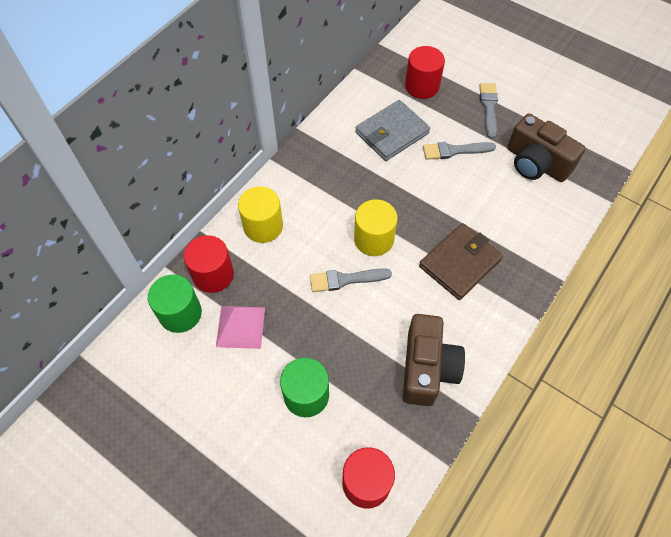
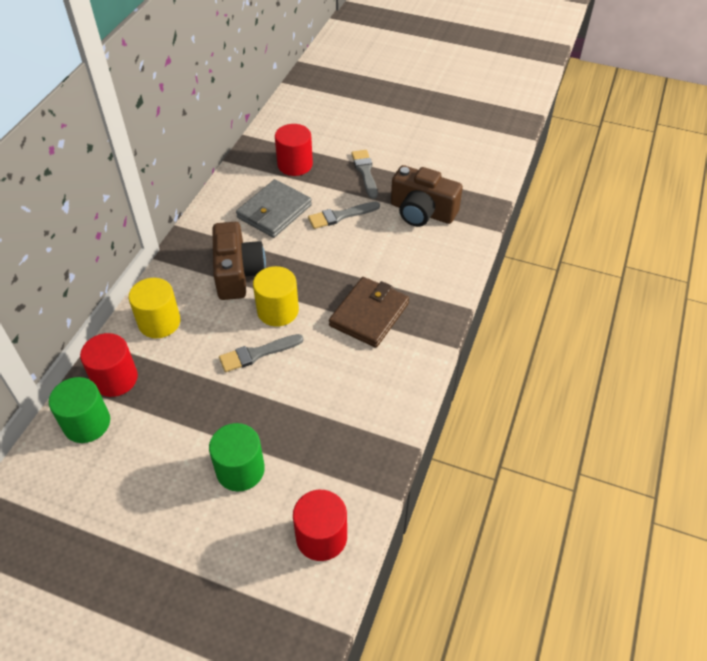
camera: 15 degrees left, 10 degrees down
(240, 326) = (155, 421): pink pyramid -> none
(427, 368) = (358, 416): brown camera -> brown camera (238, 273)

